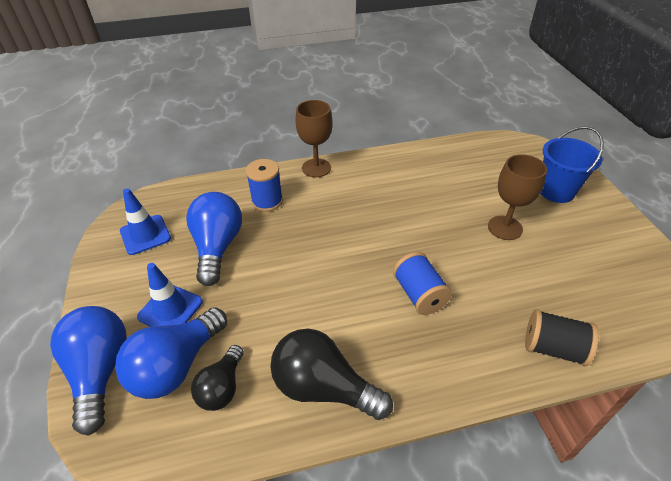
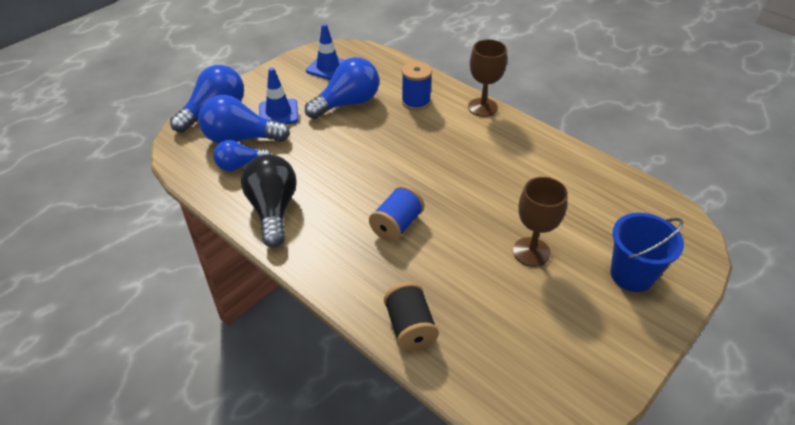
camera: 55 degrees right, 0 degrees up
(222, 387) = (240, 165): black light bulb -> blue light bulb

